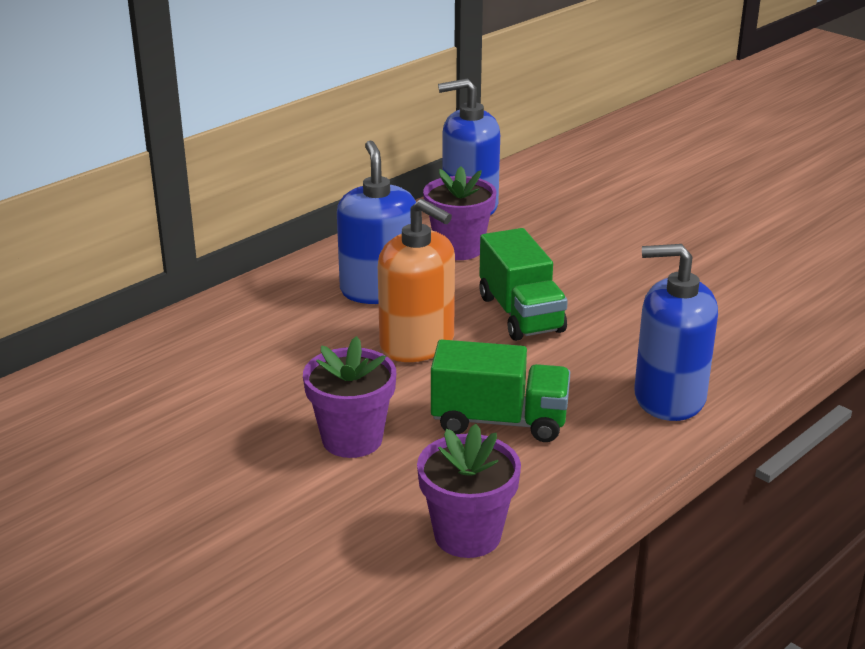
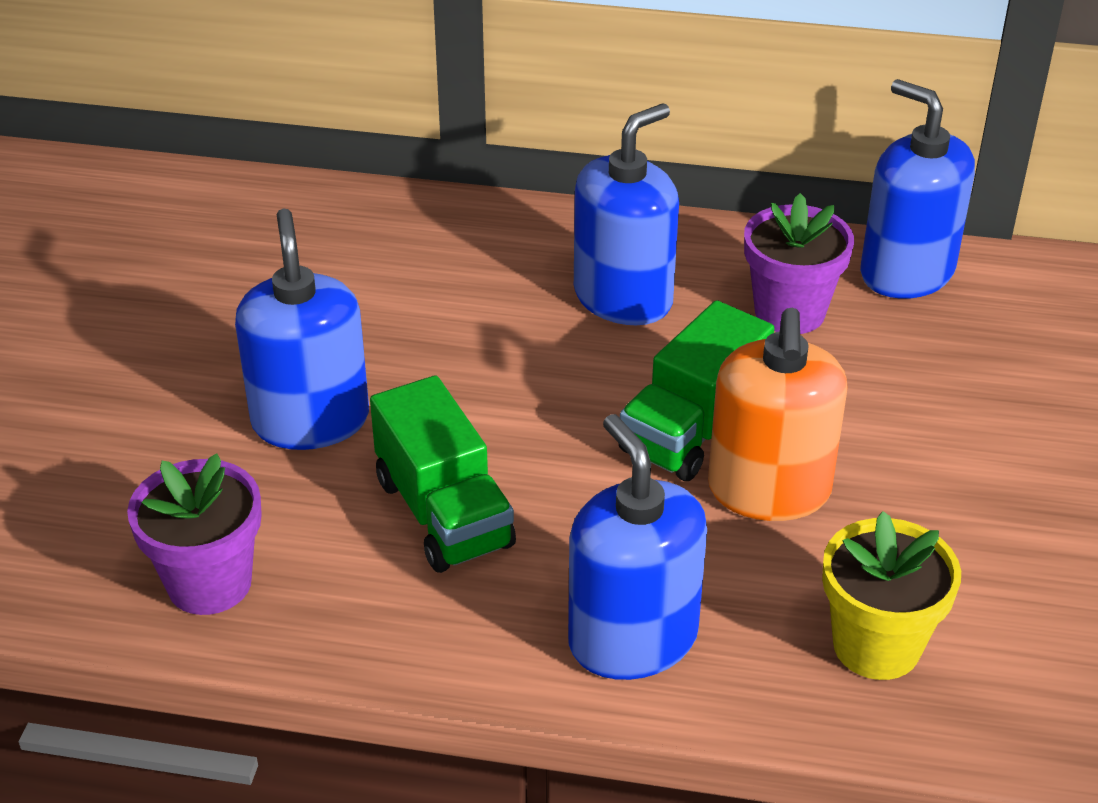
camera: 55 degrees right, 10 degrees up
(352, 439) = (310, 420): purple flower pot -> blue soap dispenser
(417, 344) = (540, 379): orange soap dispenser -> orange soap dispenser (769, 490)
(740, 330) = (876, 646): none -> yellow flower pot

